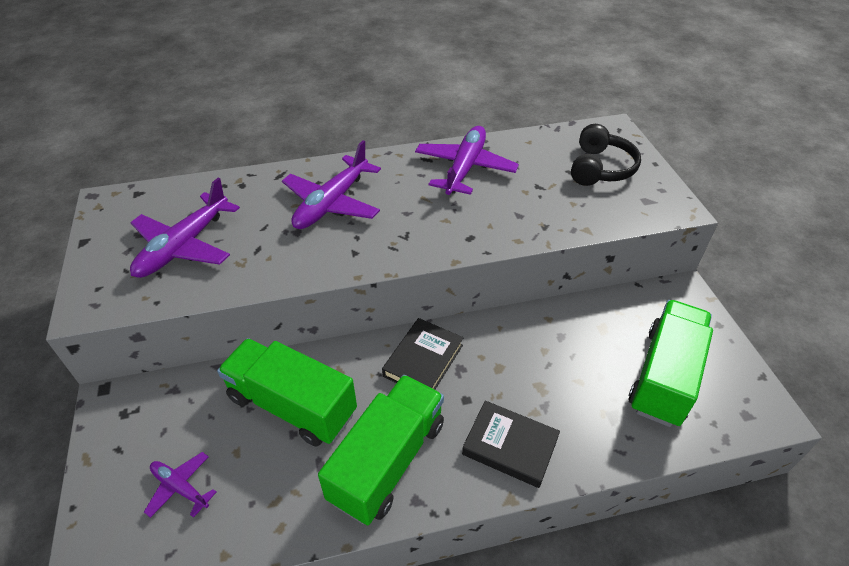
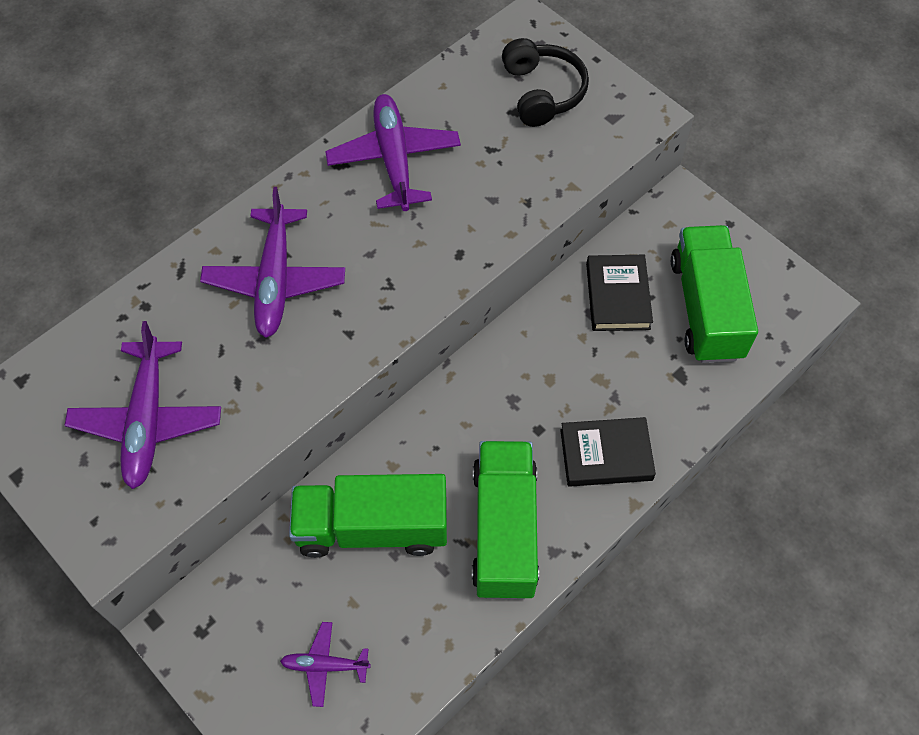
camera: 30 degrees left, 15 degrees up
(423, 360) = (471, 410): black book -> black book (618, 296)

